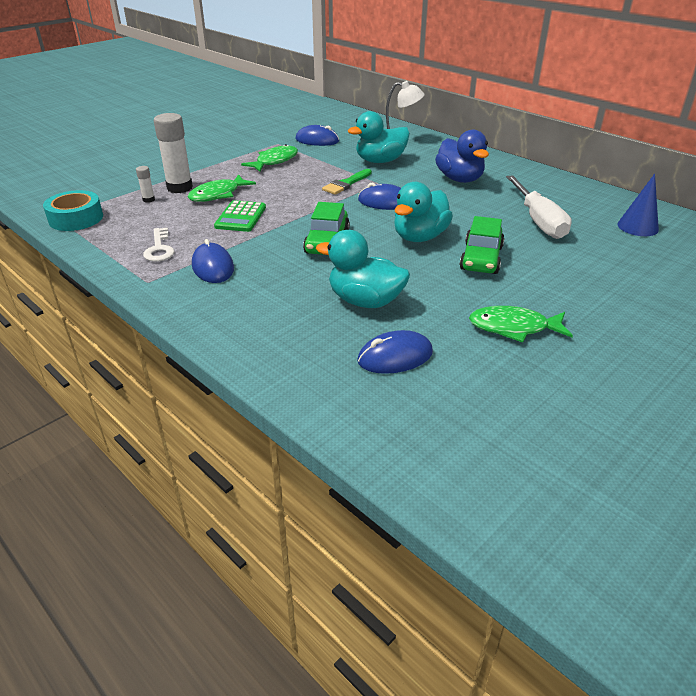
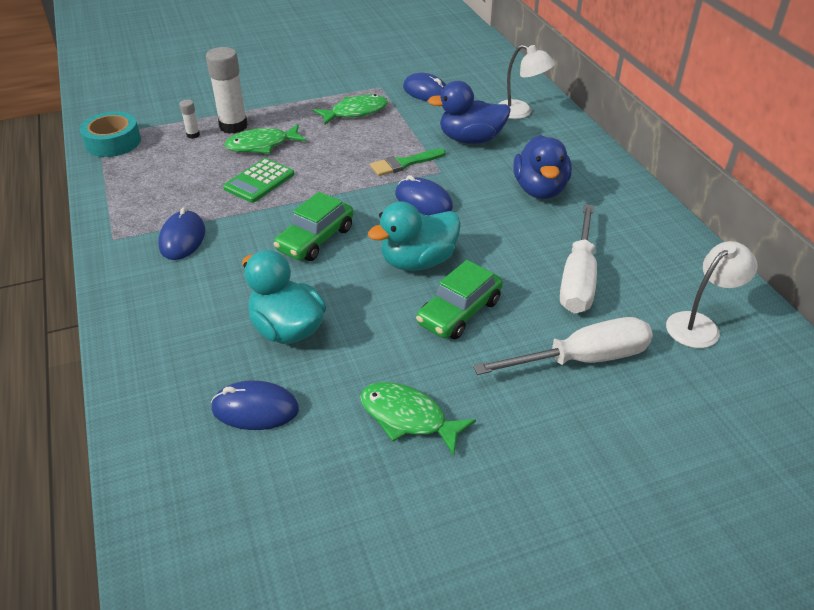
camera: 25 degrees right, 5 degrees up
(159, 249) = (154, 201): white key -> none
(380, 161) = (470, 139): turquoise duck -> blue duck
(589, 263) = (582, 359): none -> white screwdriver
(637, 227) = (700, 325): blue cone -> white lamp

